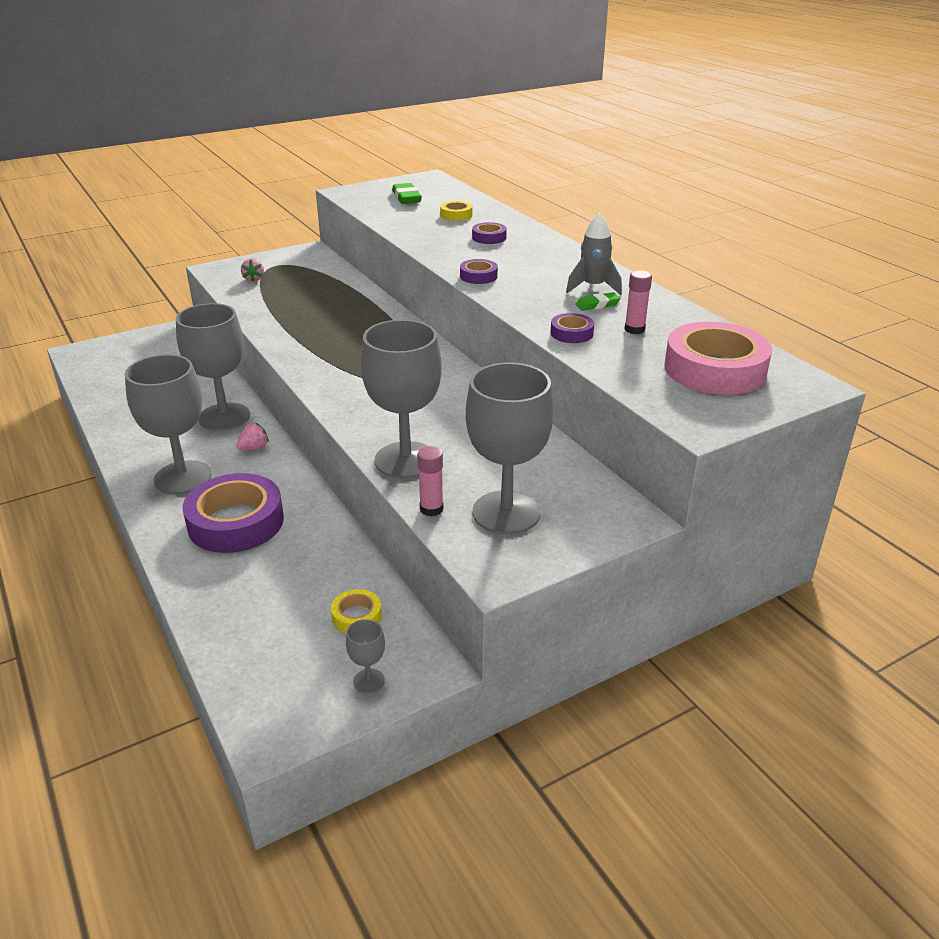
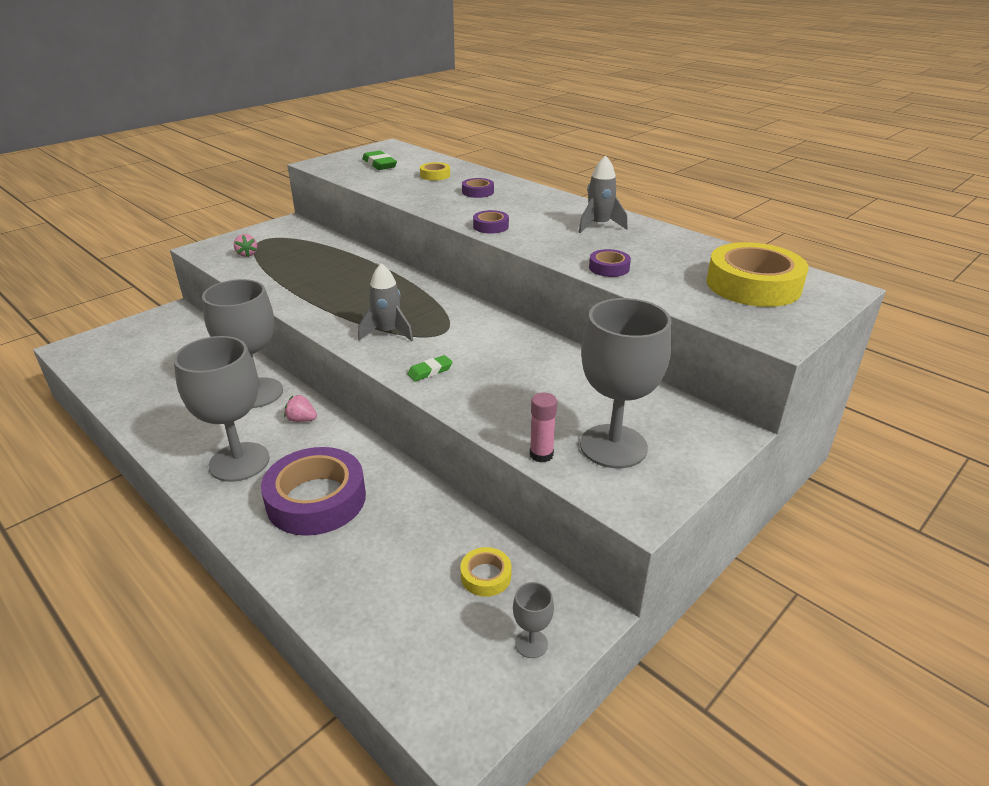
camera: 15 degrees left, 0 degrees up
(254, 448) = (301, 419): pink strawberry -> pink strawberry turned 105 degrees counterclockwise
(348, 373) = (387, 332): none -> grey rocket
(406, 460) = (489, 410): grey goblet -> none
(597, 305) = (613, 240): green eraser -> green eraser (430, 371)
(634, 329) = (660, 258): pink glue stick -> none
(715, 369) = (753, 285): pink tape -> yellow tape

